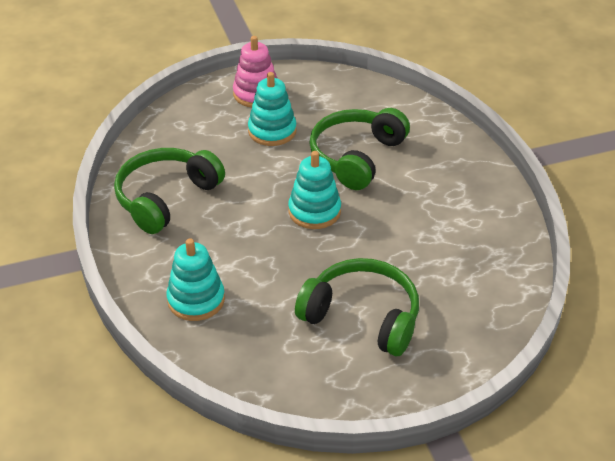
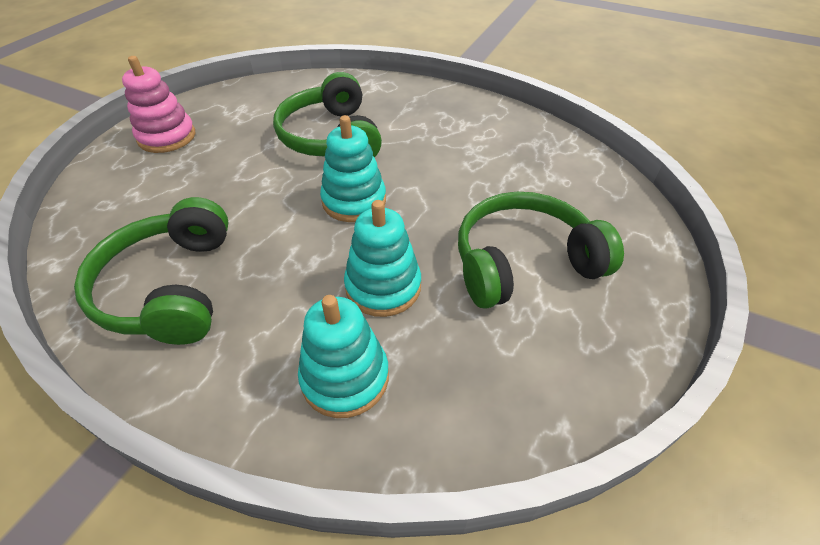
camera: 45 degrees left, 5 degrees up
(272, 131) = (223, 158): turquoise stacking toy -> turquoise stacking toy (383, 287)

